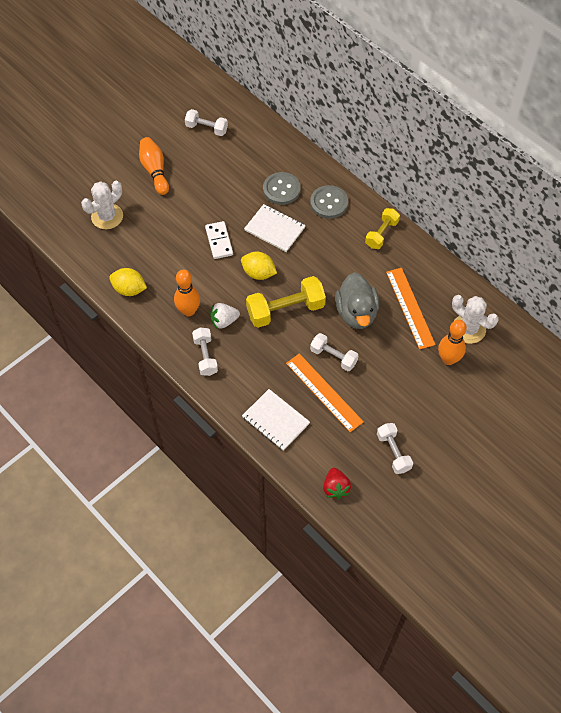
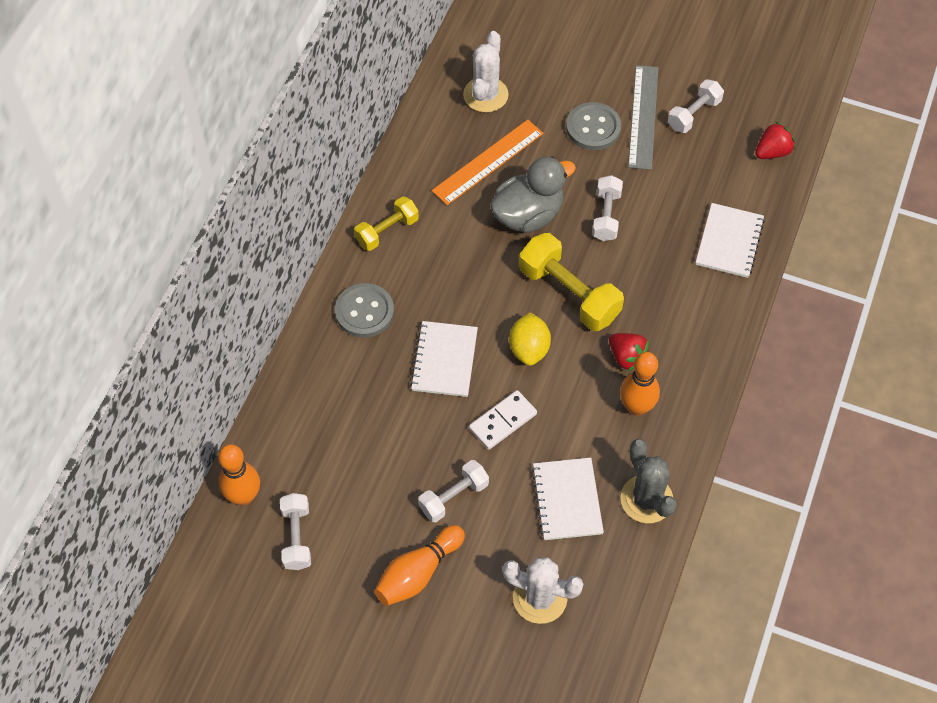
camera: 115 degrees left, 0 degrees up
(129, 289) = (646, 499): yellow lemon -> grey cactus
(153, 251) = (567, 500): none -> white notebook
(205, 356) = (691, 355): white dumbbell -> white dumbbell (453, 497)
(224, 321) = (627, 357): white strawberry -> red strawberry
(281, 189) = (369, 380): grey button -> grey button (593, 128)
(324, 392) = (660, 207): orange ruler -> none
(381, 234) = (387, 231): yellow dumbbell -> yellow dumbbell turned 45 degrees counterclockwise
(406, 418) = (643, 117): none -> grey ruler
(448, 359) = (540, 101): orange bowling pin -> orange bowling pin (244, 496)

